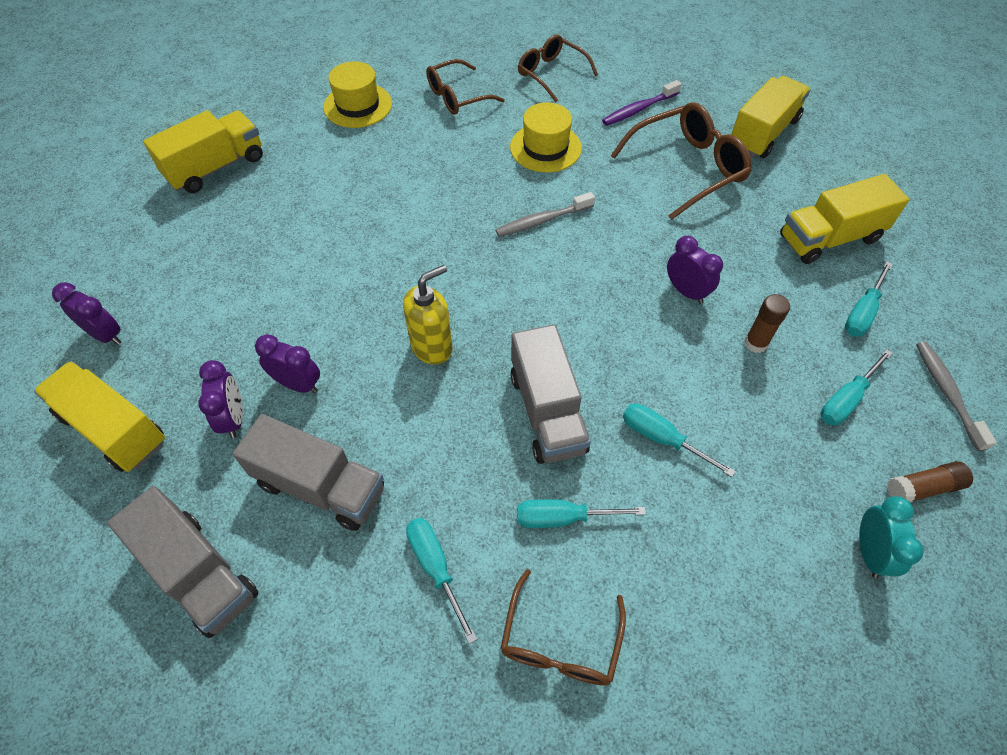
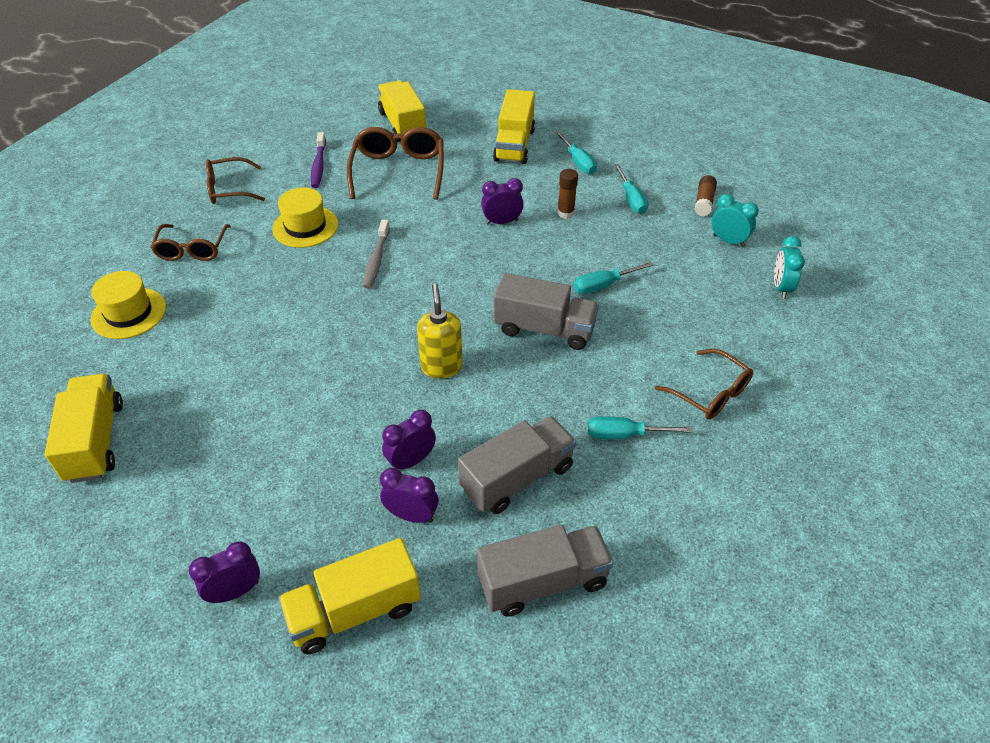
camera: 60 degrees left, 10 degrees down
(562, 518) = (628, 356): turquoise screwdriver -> none
(830, 663) = (781, 288): none -> turquoise clock
(946, 393) = (654, 162): grey toothbrush -> none

